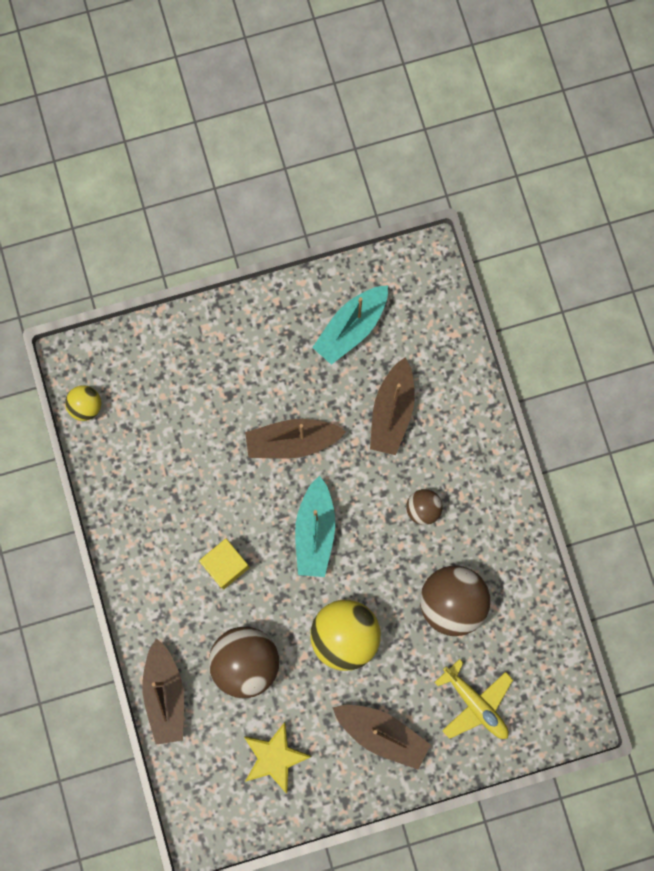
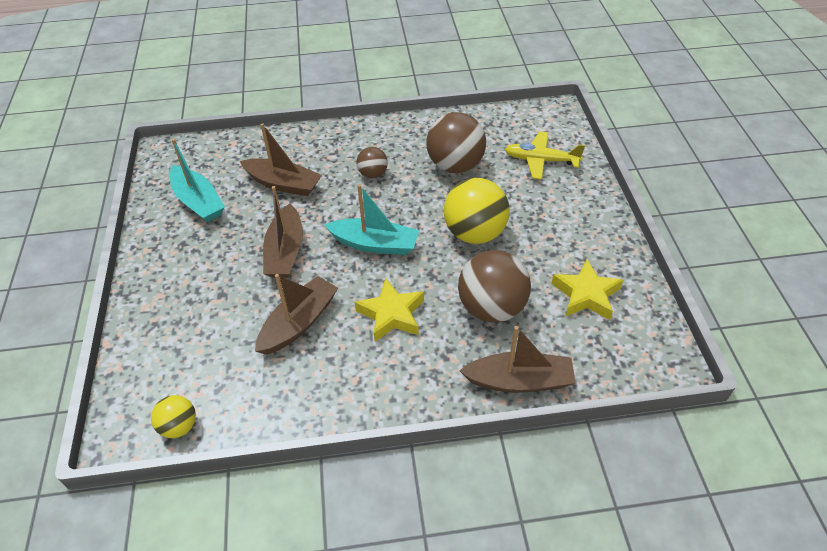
camera: 80 degrees left, 30 degrees down
(226, 565) = (391, 314): yellow cube -> yellow star
(382, 733) = (564, 218): brown boat -> brown boat (299, 323)
(475, 703) = (540, 160): yellow plane -> yellow plane turned 135 degrees counterclockwise

